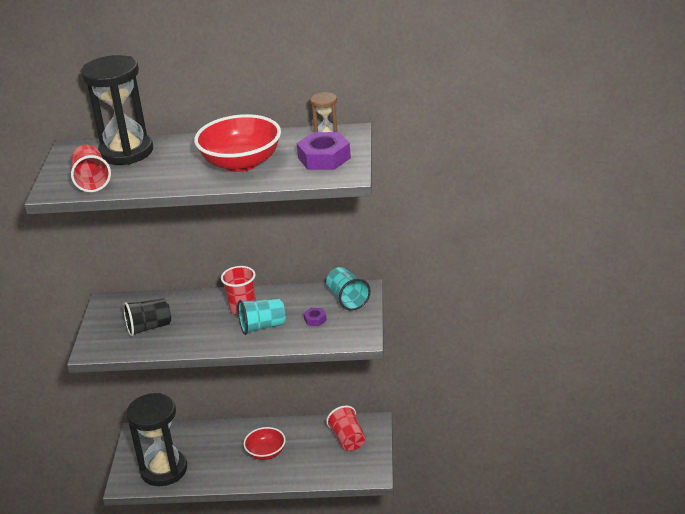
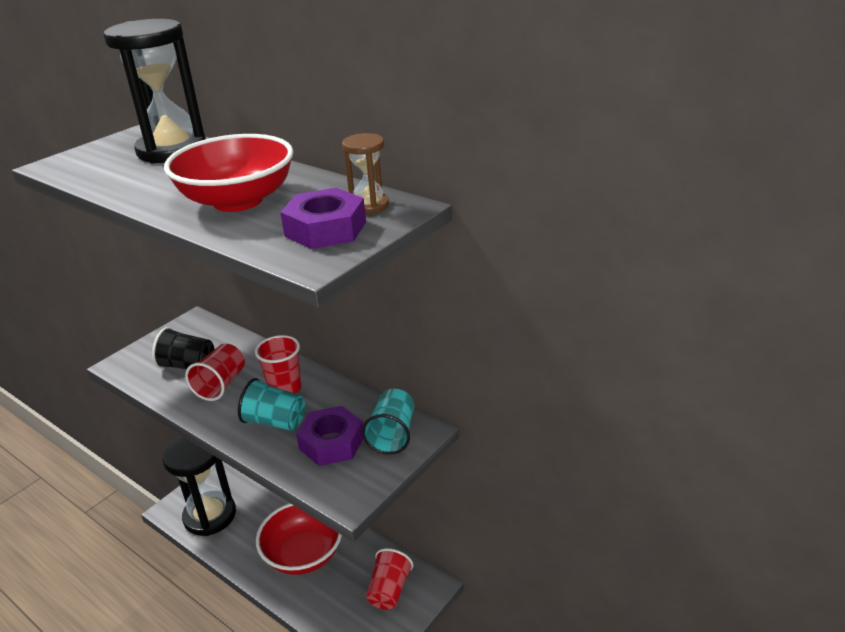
camera: 35 degrees right, 0 degrees up
(92, 181) = (93, 168): red cup -> red cup (221, 384)
(266, 453) = (303, 554): red bowl -> red bowl, size x1.71
(315, 319) = (332, 442): purple nut -> purple nut, size x2.10

